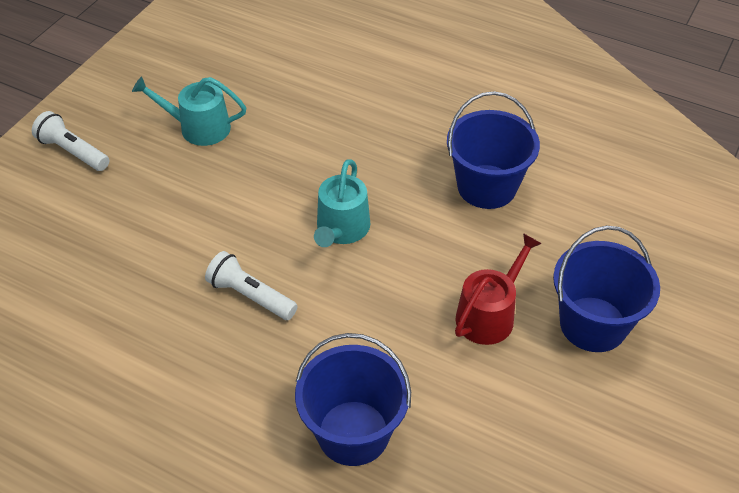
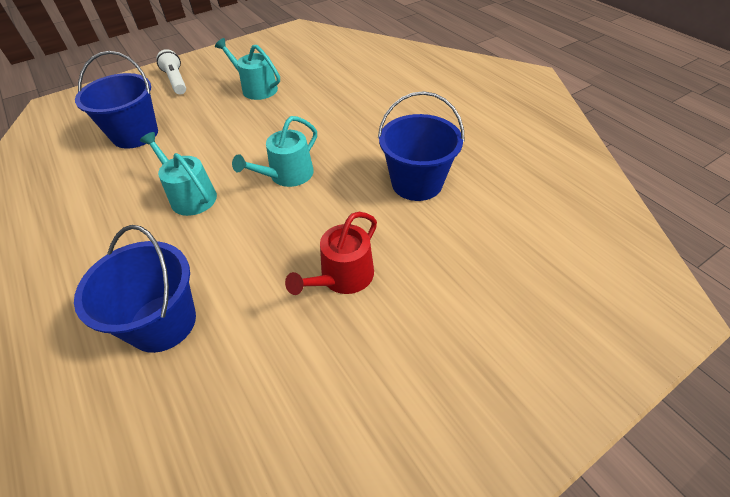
camera: 30 degrees right, 0 degrees up
(250, 296) = (190, 196): white flashlight -> turquoise watering can
(489, 314) = (342, 277): red watering can -> red watering can turned 150 degrees clockwise
(593, 324) = (424, 323): blue bucket -> blue bucket (135, 134)

